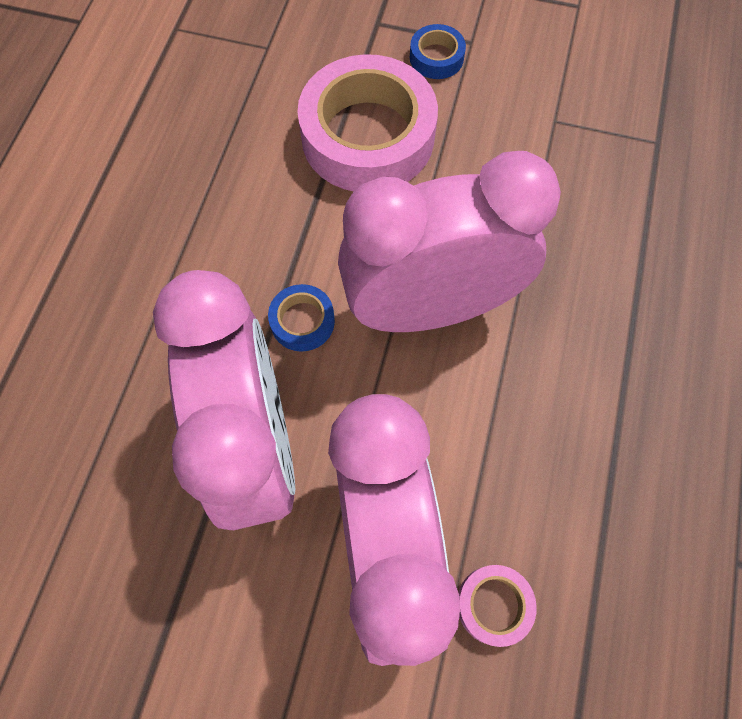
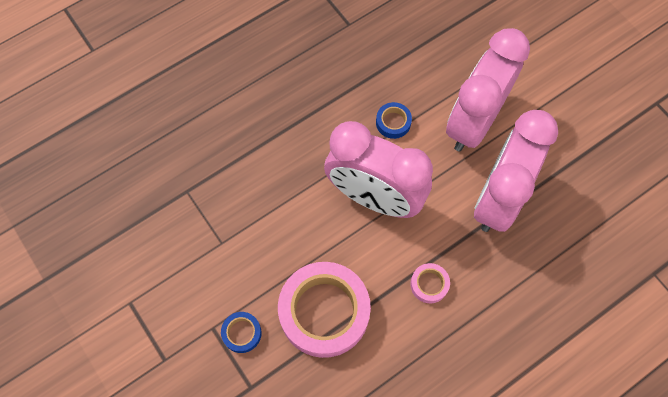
camera: 140 degrees left, 0 degrees up
(302, 321) = (438, 236): blue tape -> blue tape (393, 122)
(494, 605) = (449, 75): pink tape -> pink tape (429, 284)

